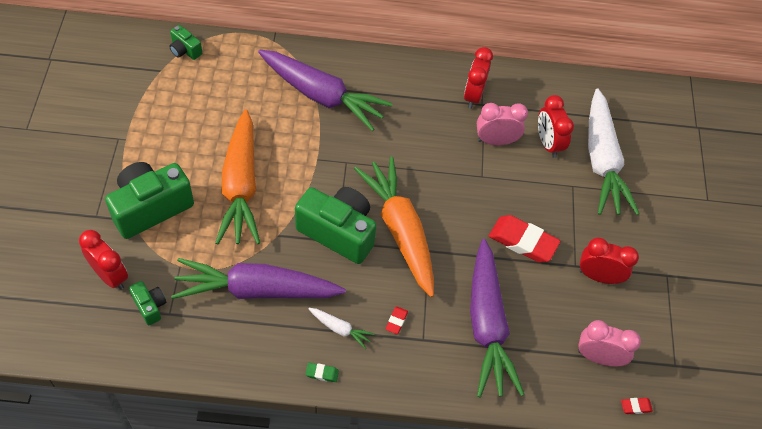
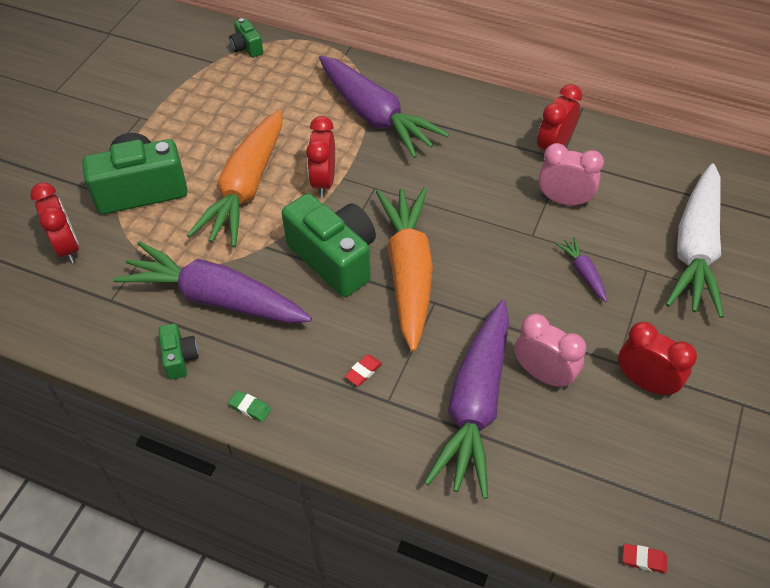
camera: 25 degrees right, 5 degrees down
(150, 306) = (93, 287): green camera -> green camera (180, 358)
(340, 329) = (292, 364): white carrot -> none
(522, 242) = (557, 319): red eraser -> none
(529, 199) = (583, 273): none -> purple carrot
(548, 143) = (630, 216): red clock -> red clock (324, 181)
(598, 357) = (611, 481): pink clock -> pink clock (543, 374)

